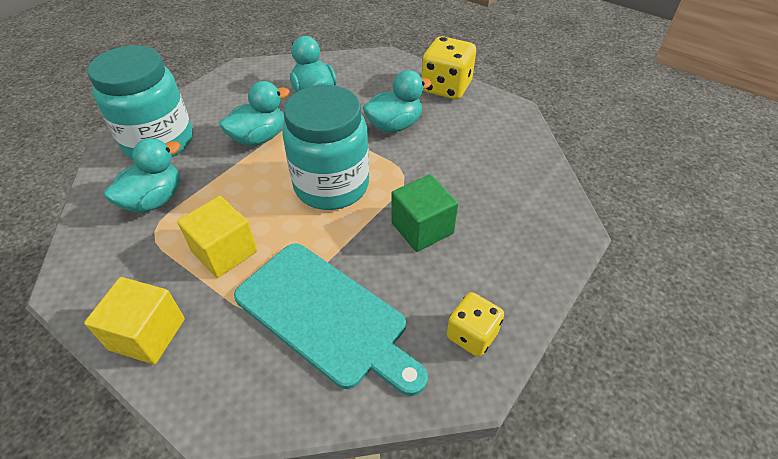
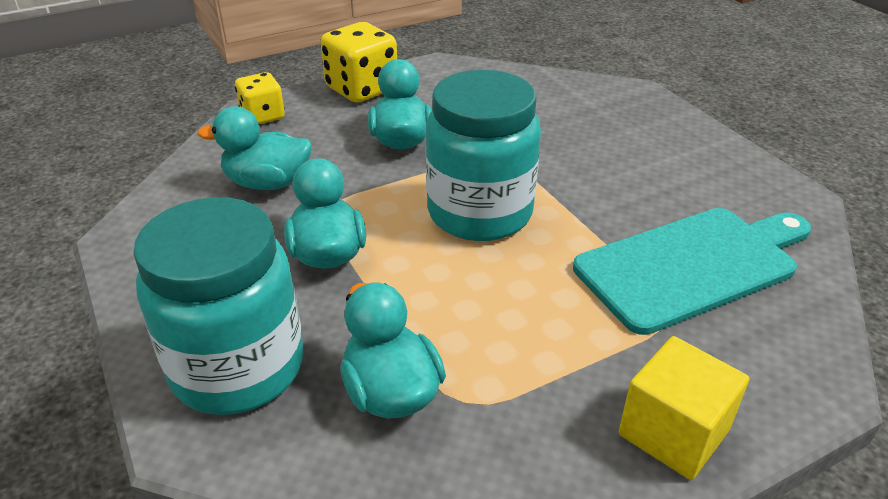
camera: 65 degrees left, 10 degrees down
(224, 251) = (550, 330): yellow cube -> none
(422, 228) = (590, 169): green cube -> none
(472, 335) = (745, 180): yellow dice -> yellow dice (262, 116)

